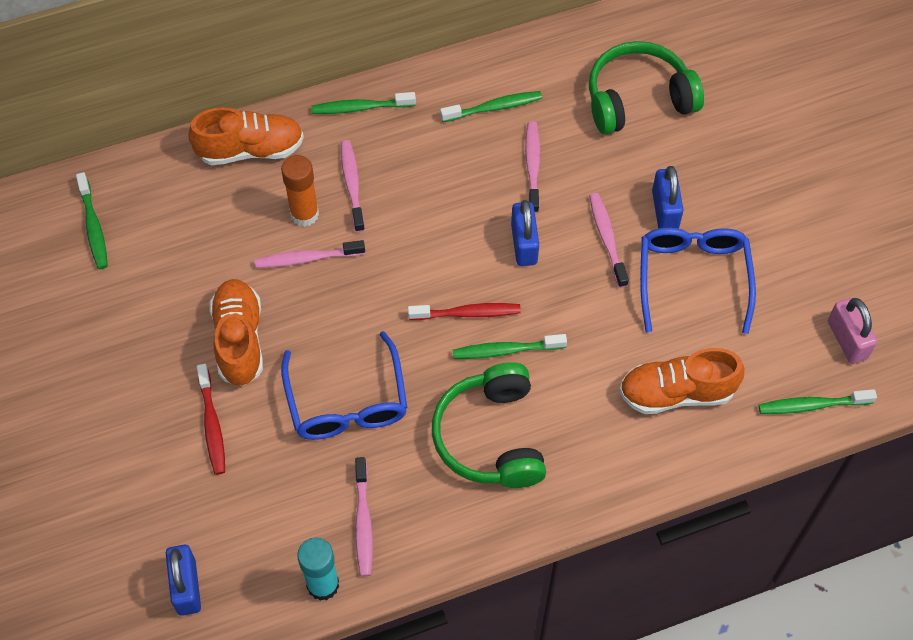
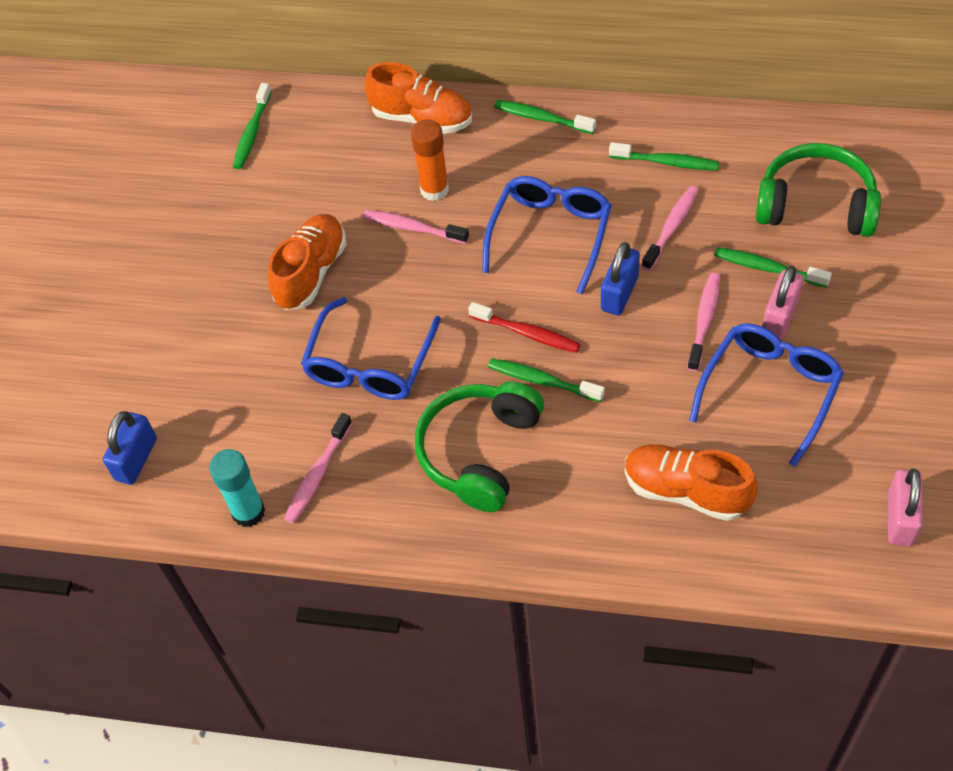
camera: 35 degrees right, 5 degrees down
(212, 425) = (243, 334): red toothbrush -> none
(352, 184) = (492, 181): pink toothbrush -> none
(434, 216) = (550, 235): none -> blue glasses
(665, 210) = (780, 317): blue padlock -> pink padlock
(812, 405) = (822, 565): green toothbrush -> green toothbrush (767, 268)

